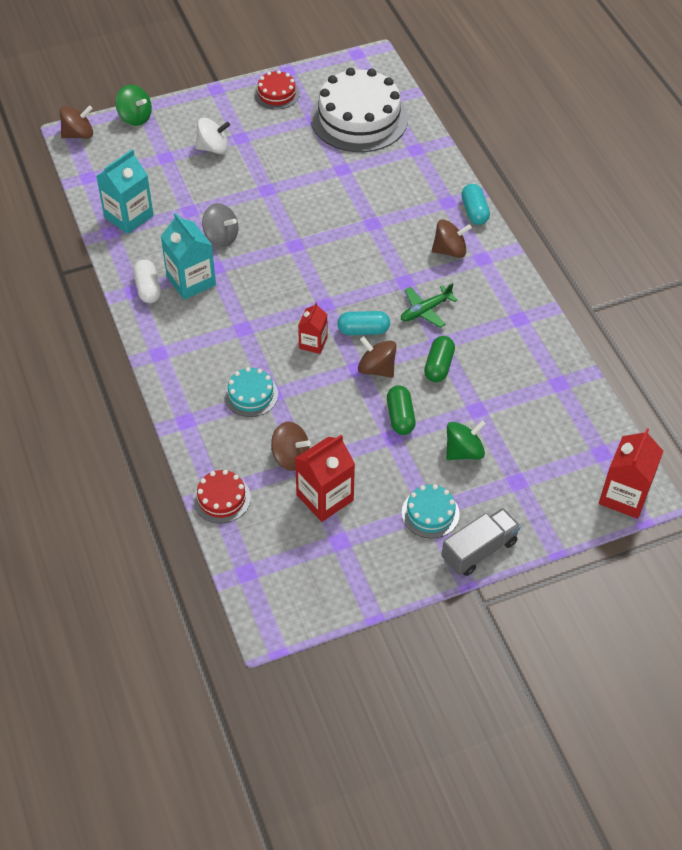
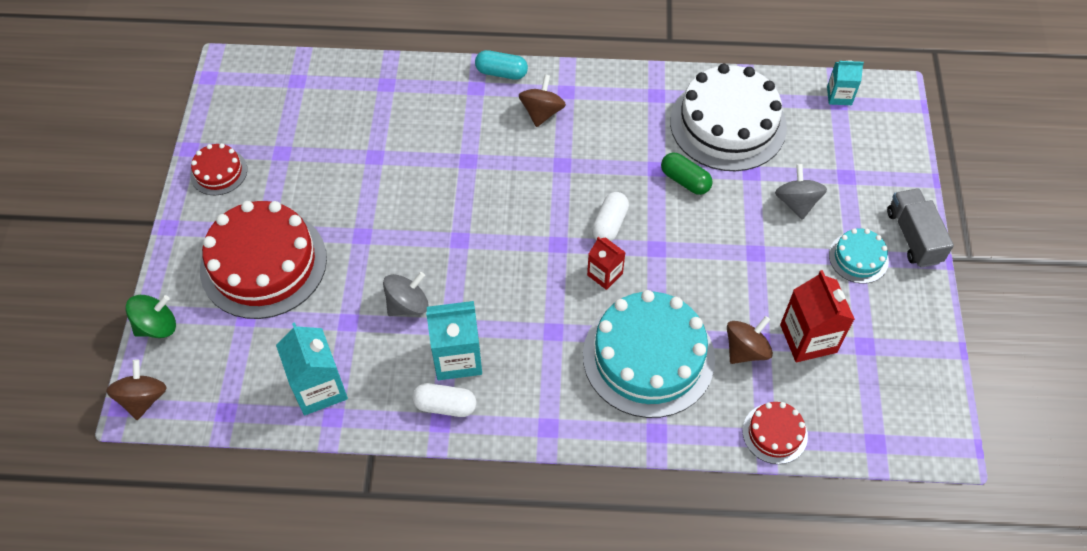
camera: 65 degrees left, 5 degrees up
(213, 148) = (263, 263): white spinning top -> red cake
(251, 395) = (648, 357): turquoise cake -> turquoise cake, size x2.11
(359, 118) = (309, 113): white cake -> white cake (728, 124)
(363, 330) = (609, 224): turquoise capsule -> white capsule
(376, 369) = (665, 232): brown spinning top -> none
(400, 417) = (734, 236): green capsule -> none
(425, 310) = (609, 163): green plane -> none
(463, 451) = (796, 202): green spinning top -> grey spinning top
(610, 451) = (839, 96): none -> turquoise carton
(624, 496) = (890, 107): red carton -> none

